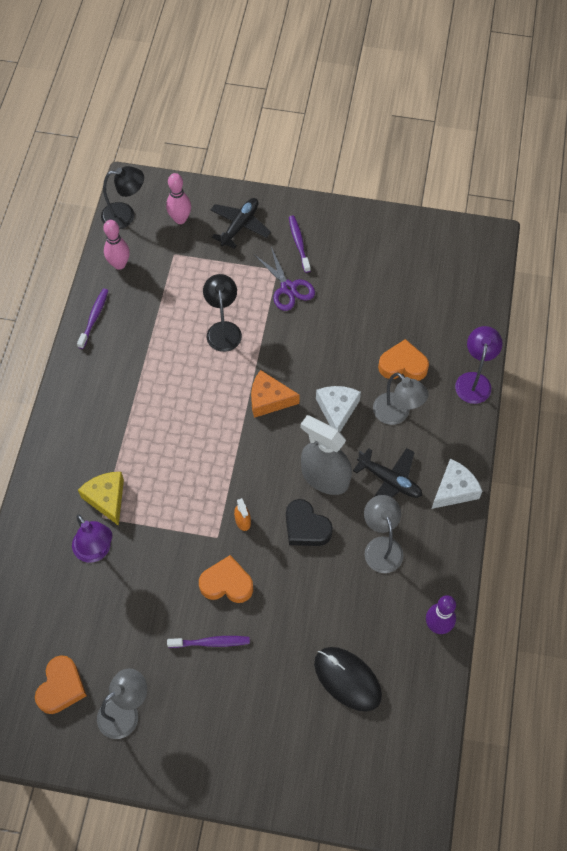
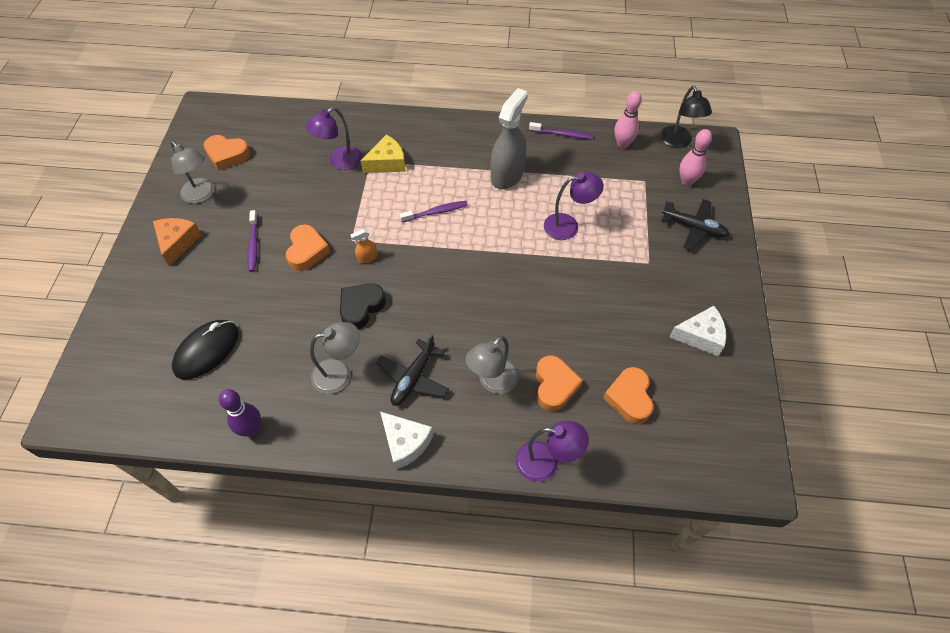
camera: 85 degrees right, 5 degrees down
(223, 329) = (568, 225): black lamp -> purple lamp
(269, 399) = (496, 268): orange cheese -> orange cheese (177, 243)
(288, 288) = (629, 274): purple scissors -> none
(299, 243) = (687, 279): purple toothbrush -> purple toothbrush (435, 212)
(325, 477) = (414, 320): grey spray bottle -> grey spray bottle (507, 175)
(337, 410) = (491, 326): white cheese -> white cheese (700, 336)
(417, 310) = (629, 398): none -> orange heart

